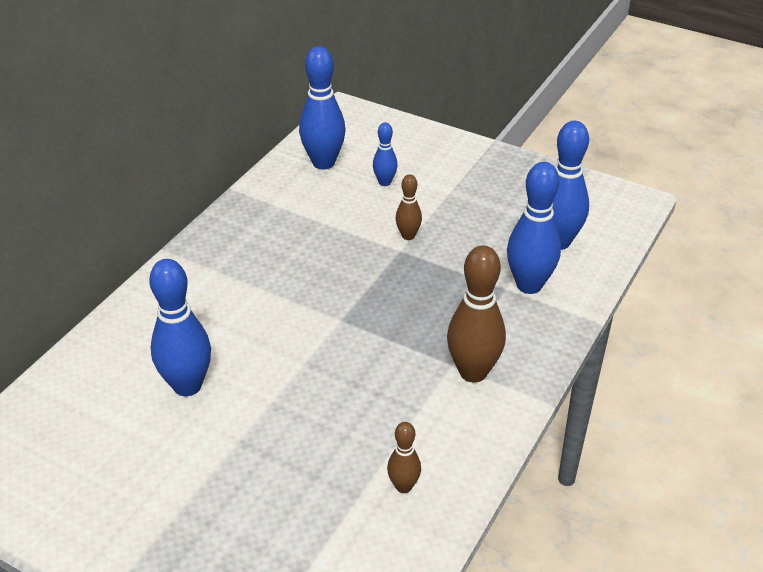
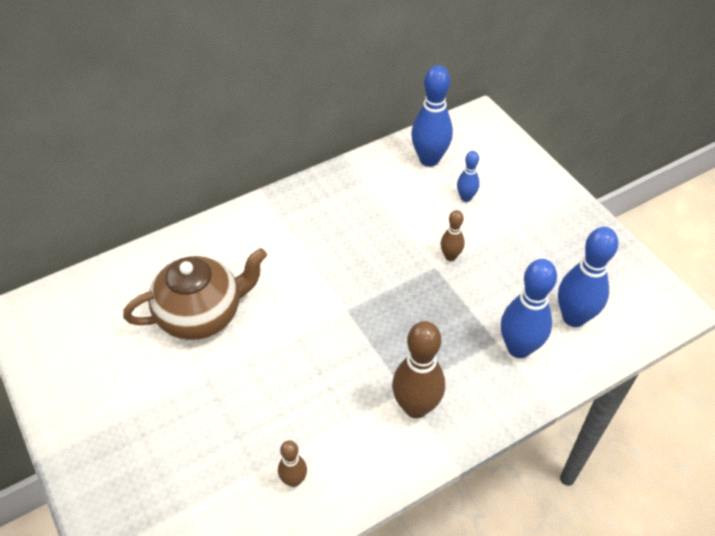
camera: 30 degrees right, 10 degrees up
(187, 386) = (202, 314): blue bowling pin -> brown teapot

